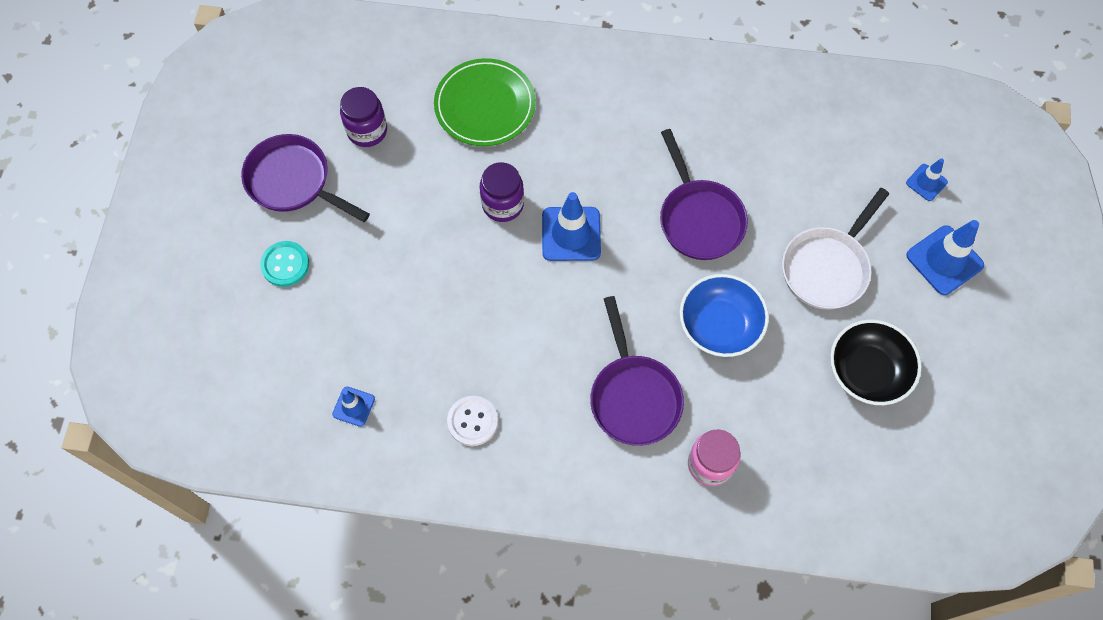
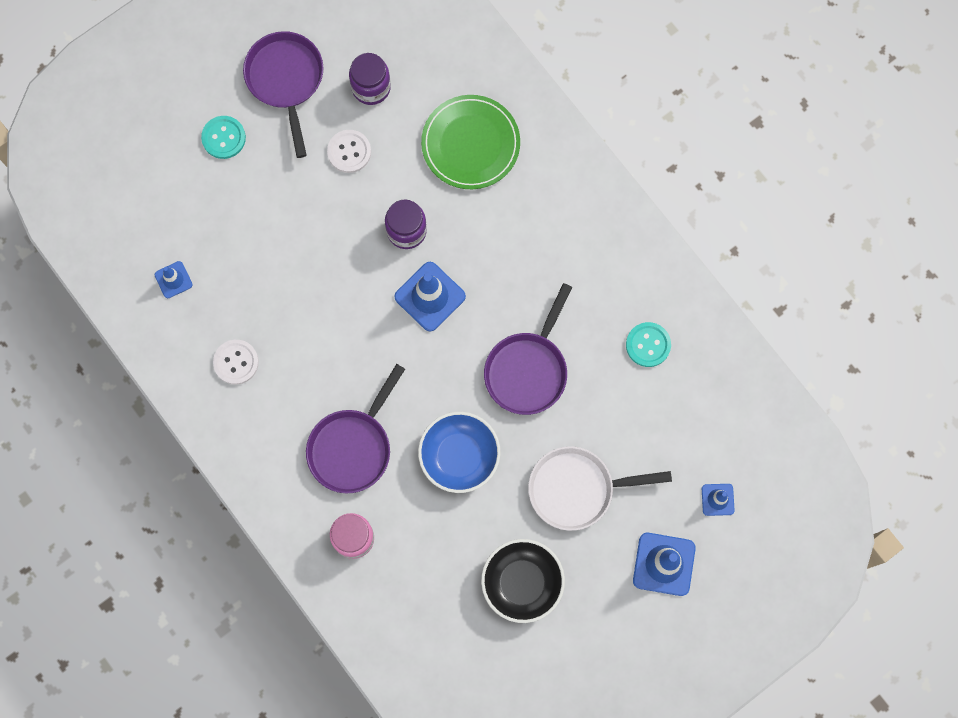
camera: 45 degrees right, 10 degrees up
(398, 188) = (349, 152): none -> white button
(761, 126) = (648, 345): none -> turquoise button

